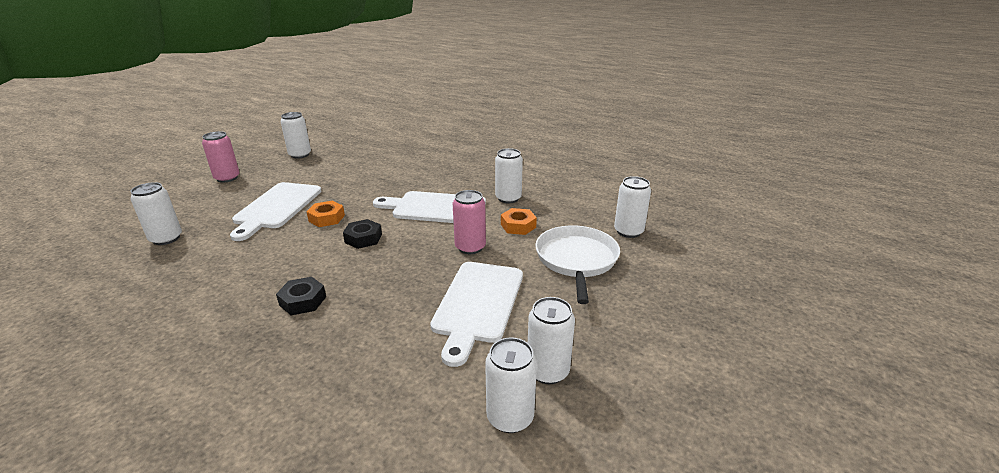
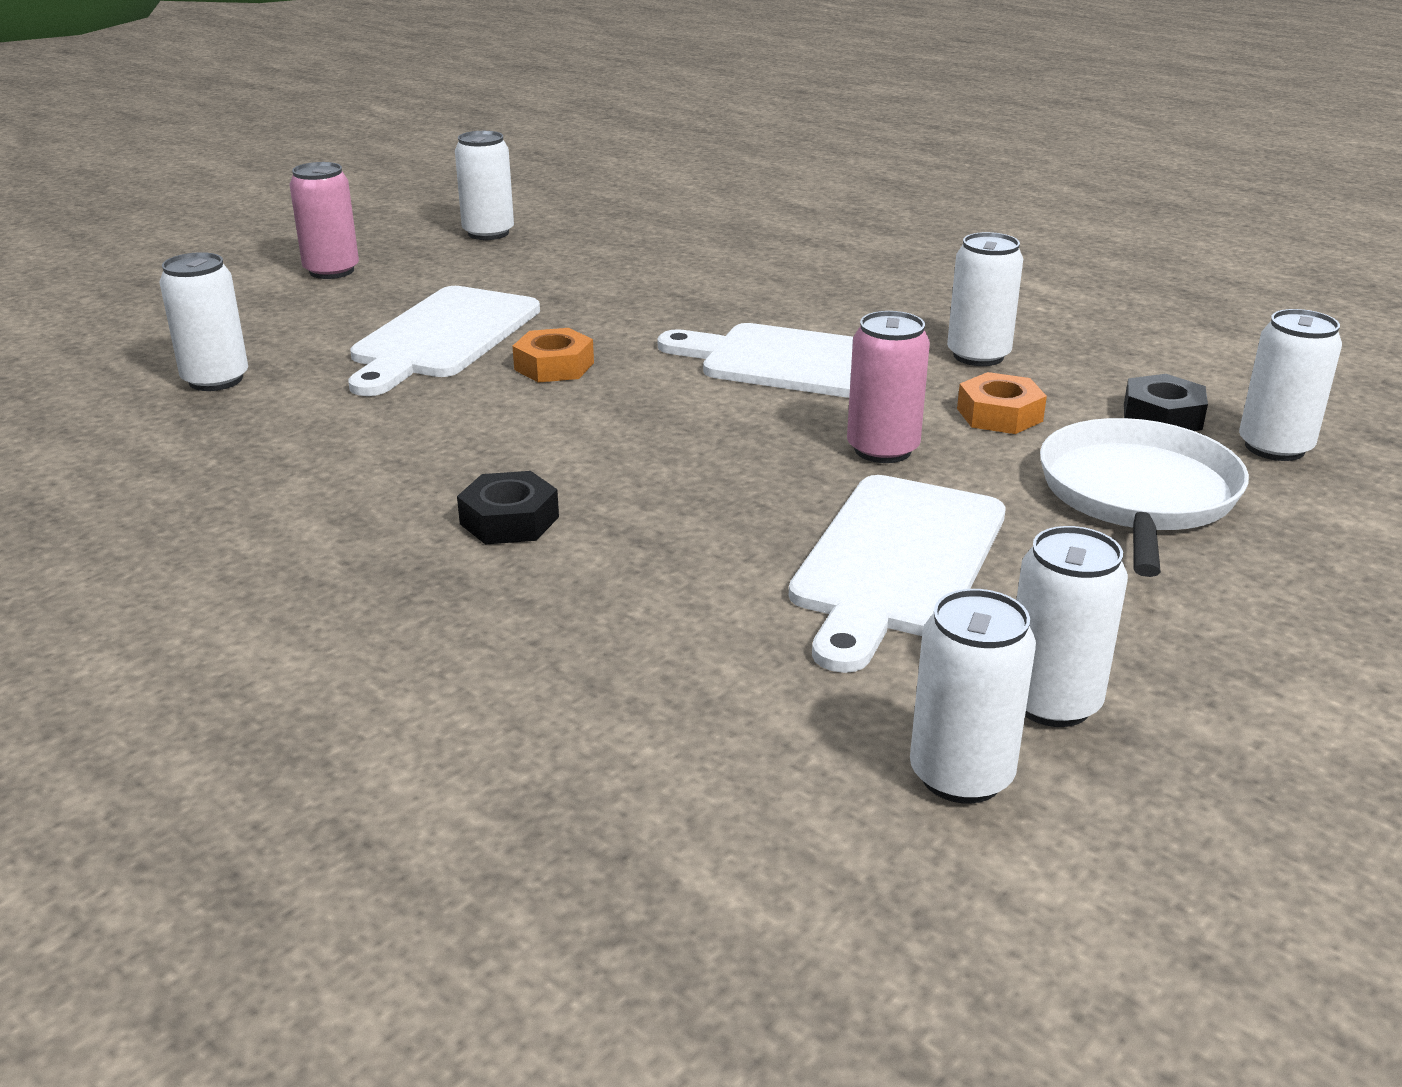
camera: 10 degrees right, 0 degrees up
(363, 238) = (637, 412): black nut -> black nut (1162, 416)

